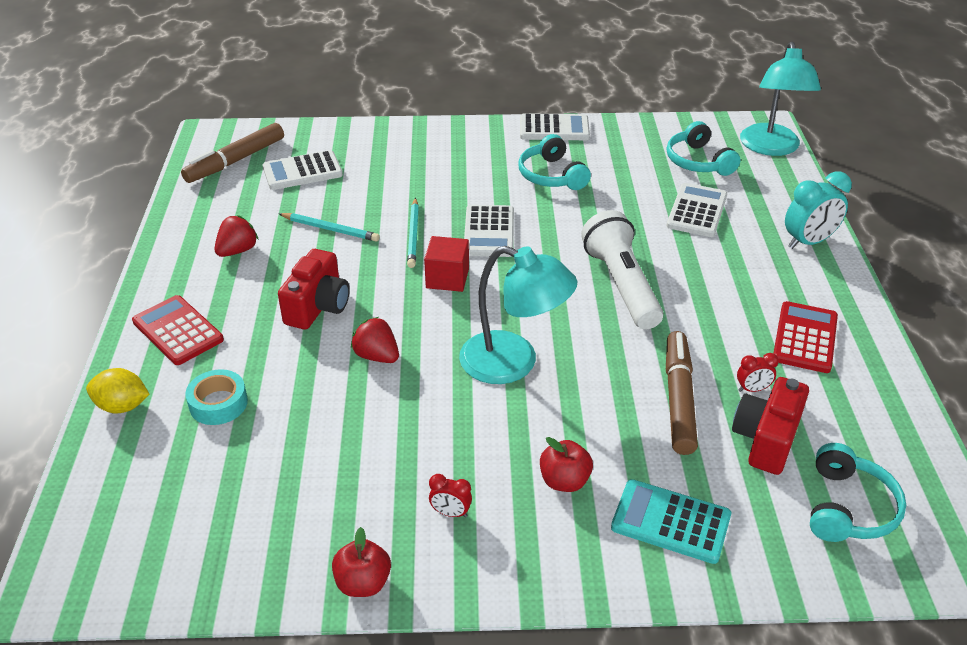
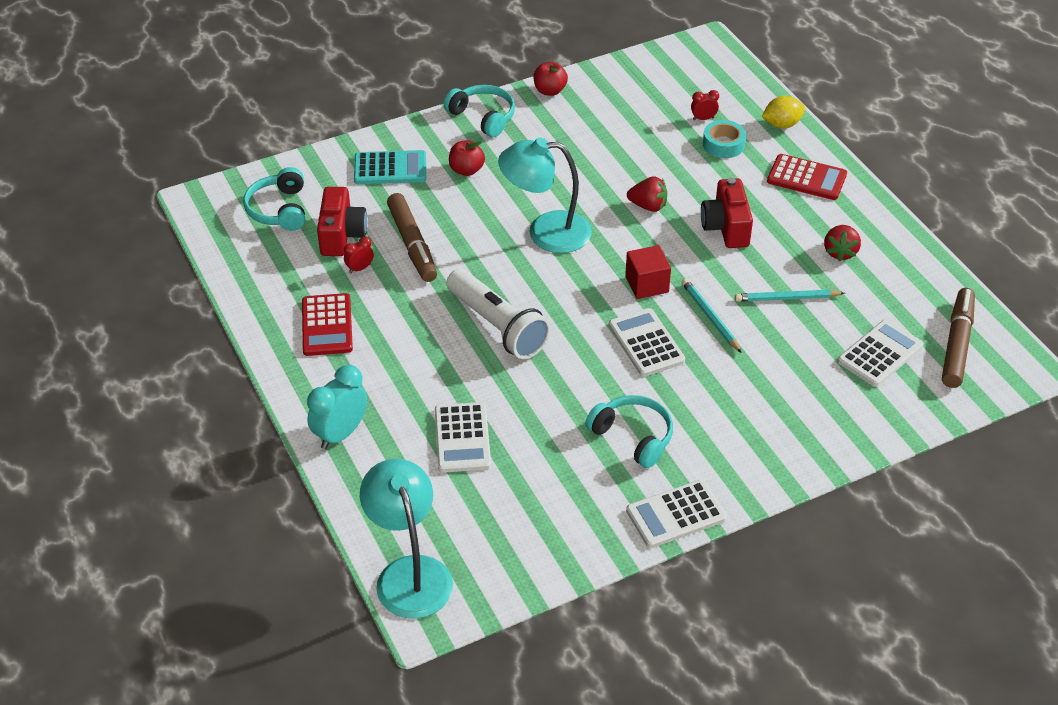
camera: 155 degrees right, 5 degrees up
(450, 513) = (525, 134): red clock -> red clock (703, 118)
(698, 161) = (486, 516): turquoise headphones -> turquoise headphones (483, 117)

